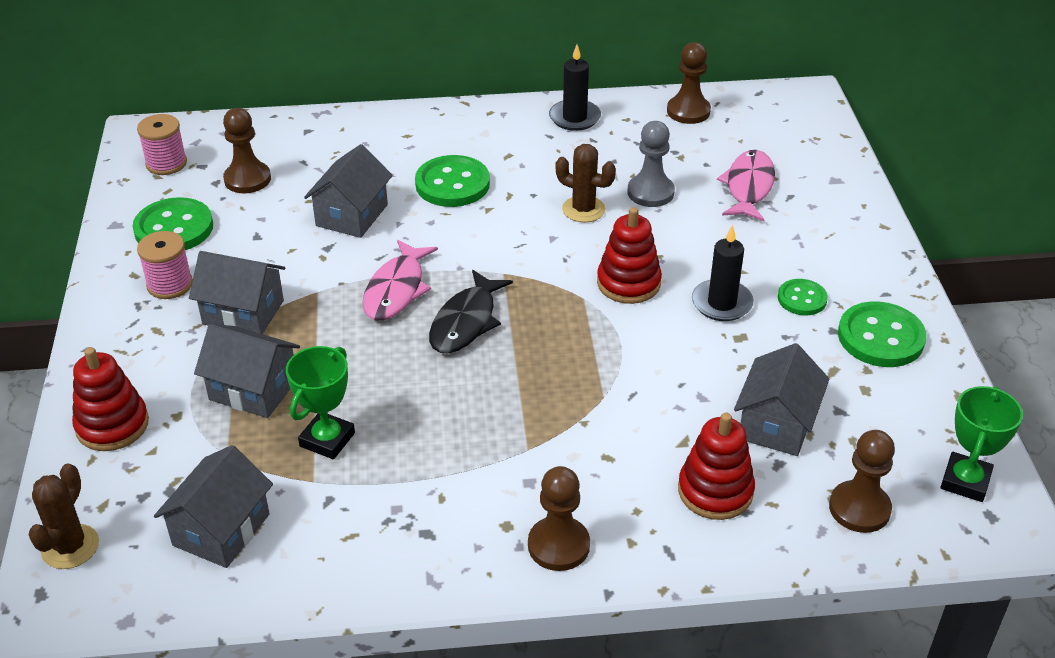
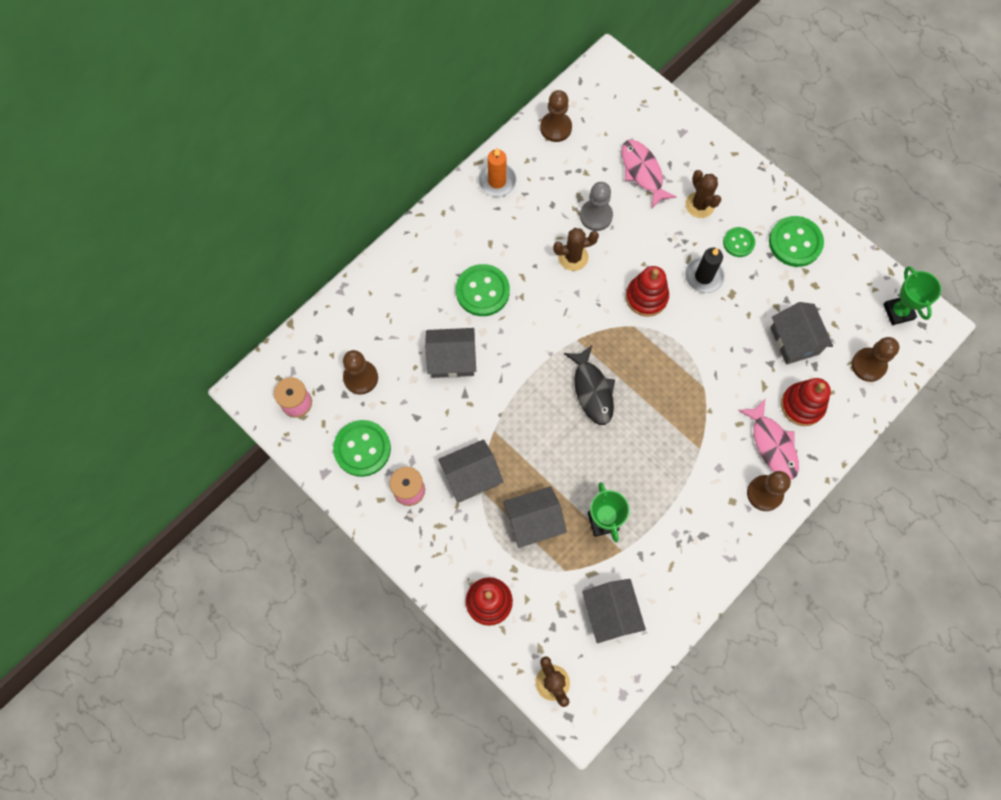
camera: 40 degrees left, 30 degrees up
(352, 215) = (452, 359): grey house -> grey house turned 75 degrees counterclockwise
(396, 290) = (534, 396): pink fish -> pink fish (772, 444)
(574, 118) = (497, 181): black candle -> orange candle
(788, 244) = (700, 205): none -> brown cactus

